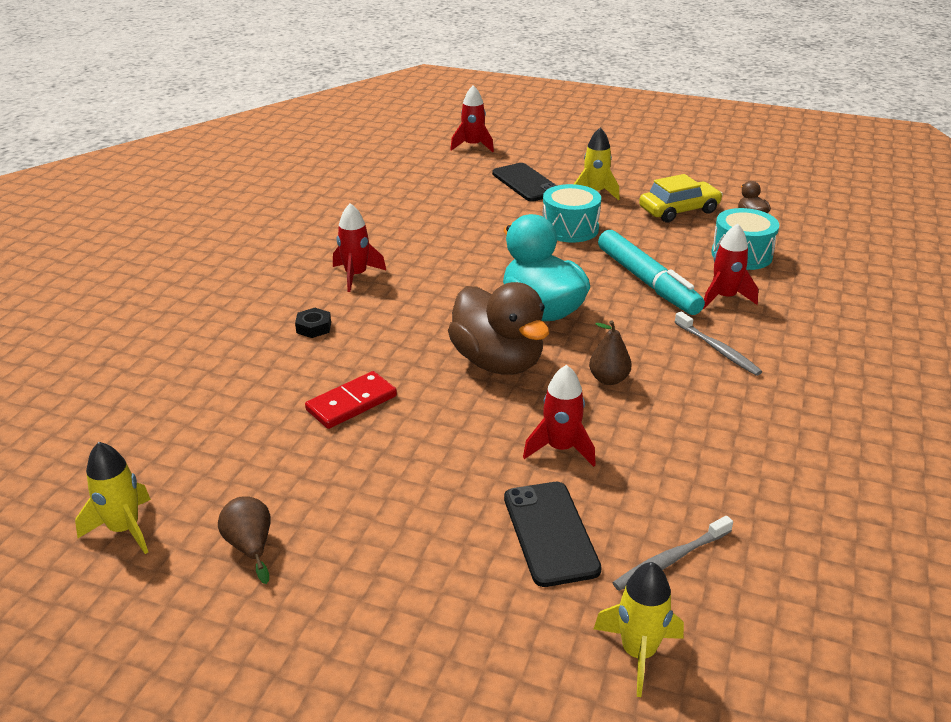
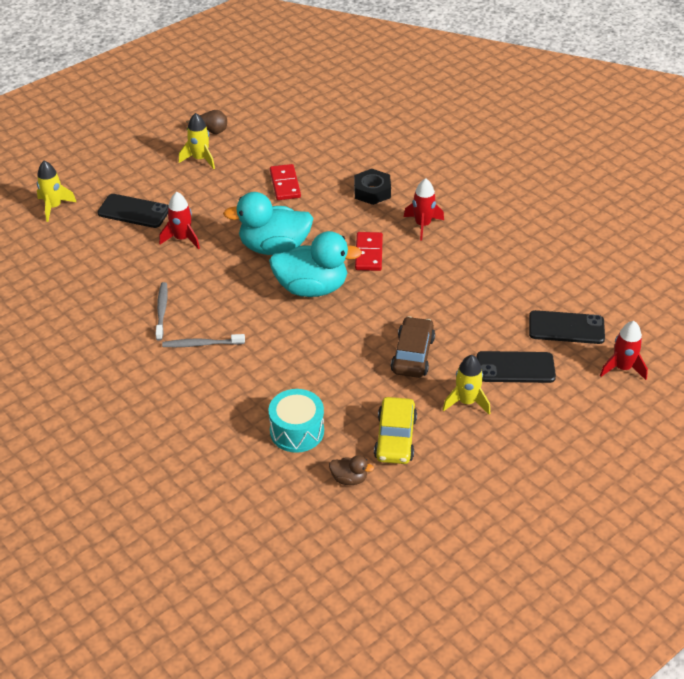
camera: 120 degrees right, 10 degrees up
(124, 529) = (254, 103): yellow rocket -> yellow rocket (200, 159)
(314, 327) = (372, 191): black nut -> black nut, size x1.66
(442, 294) = (368, 253): none -> red domino
(448, 174) = (566, 328): none -> black phone
(498, 362) = (274, 247): brown duck -> turquoise duck
(570, 228) = (412, 355): turquoise drum -> brown car
(608, 379) = (218, 282): brown pear -> none
(647, 282) = (303, 356): turquoise marker -> none
(670, 560) = (83, 238): grey toothbrush -> grey toothbrush (162, 310)
(724, 298) = (251, 383): red rocket -> none

